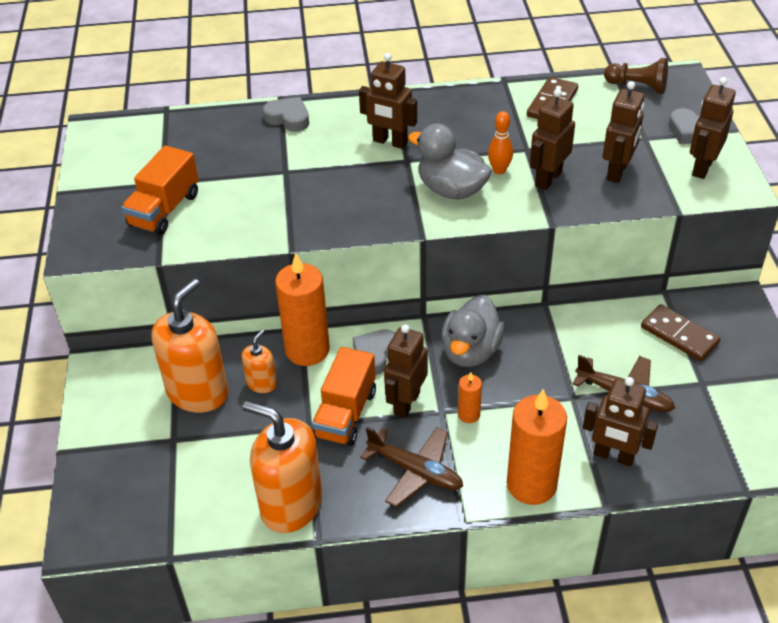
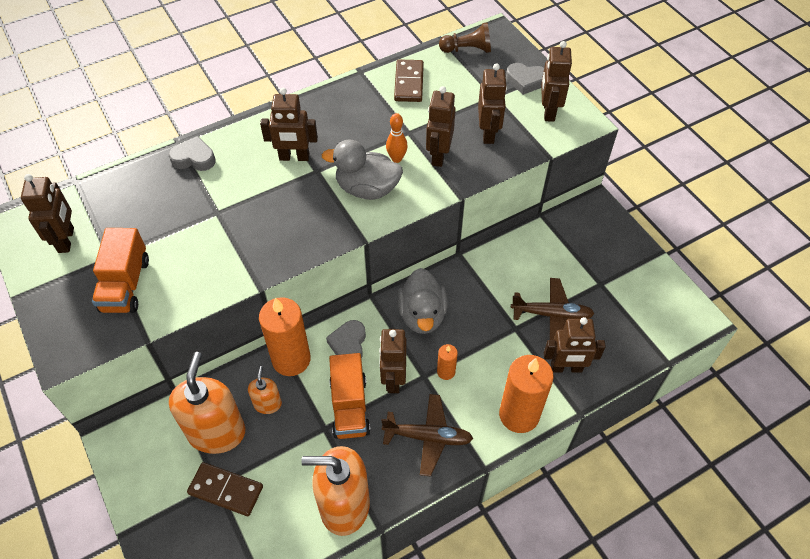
camera: 25 degrees left, 10 degrees up
(131, 157) = (66, 240): none -> brown robot
(679, 335) = (567, 248): brown domino -> brown domino (226, 490)

